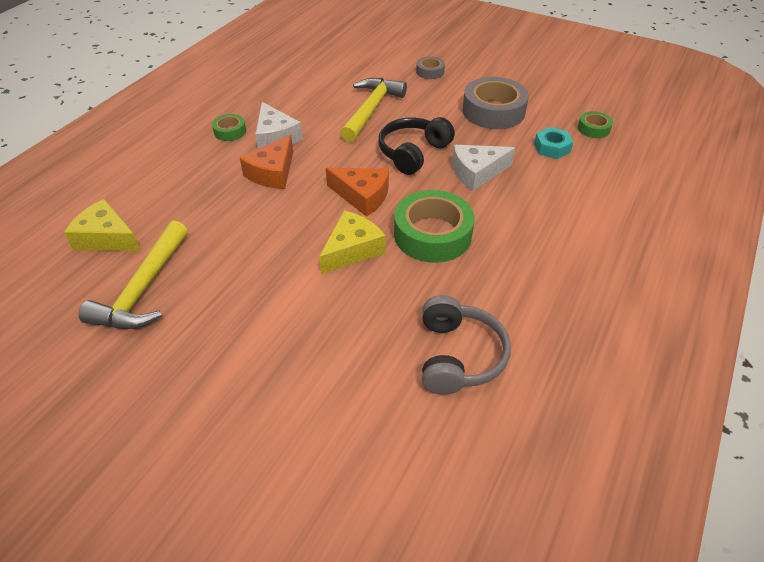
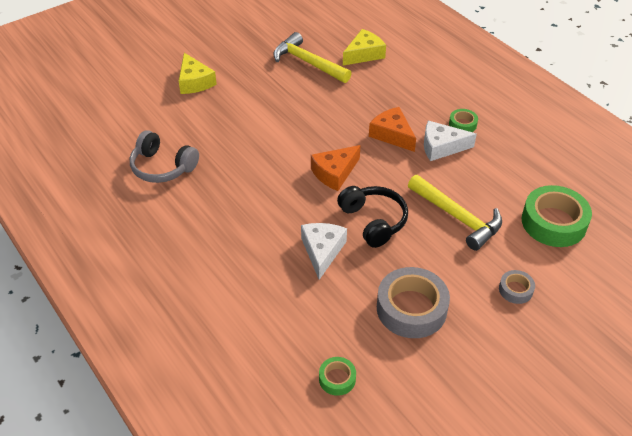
camera: 115 degrees right, 0 degrees up
(352, 250) = (281, 151): yellow cheese -> yellow cheese (194, 82)
(432, 234) = (268, 195): green tape -> green tape (553, 222)
(552, 148) = (326, 324): turquoise nut -> none

